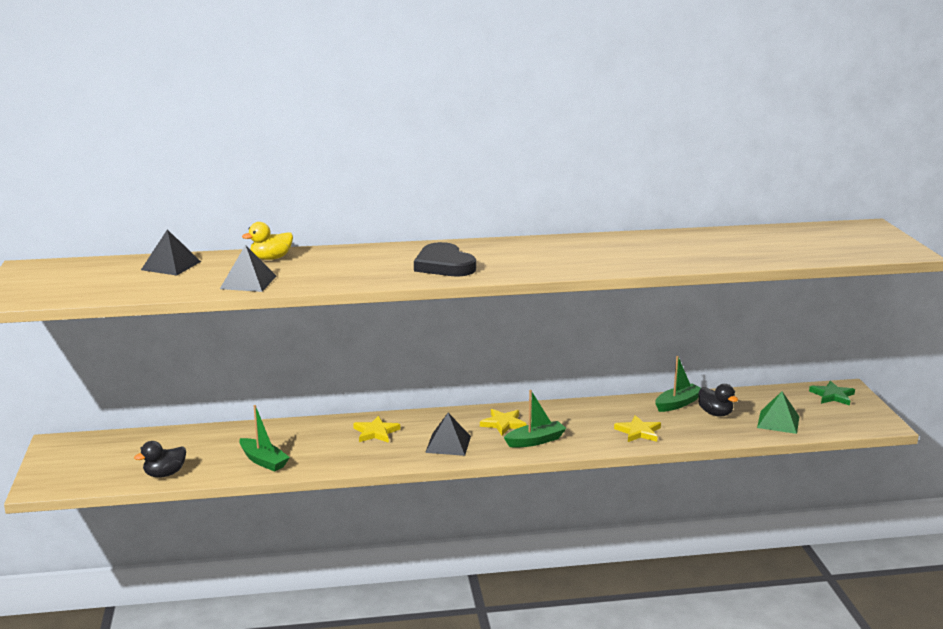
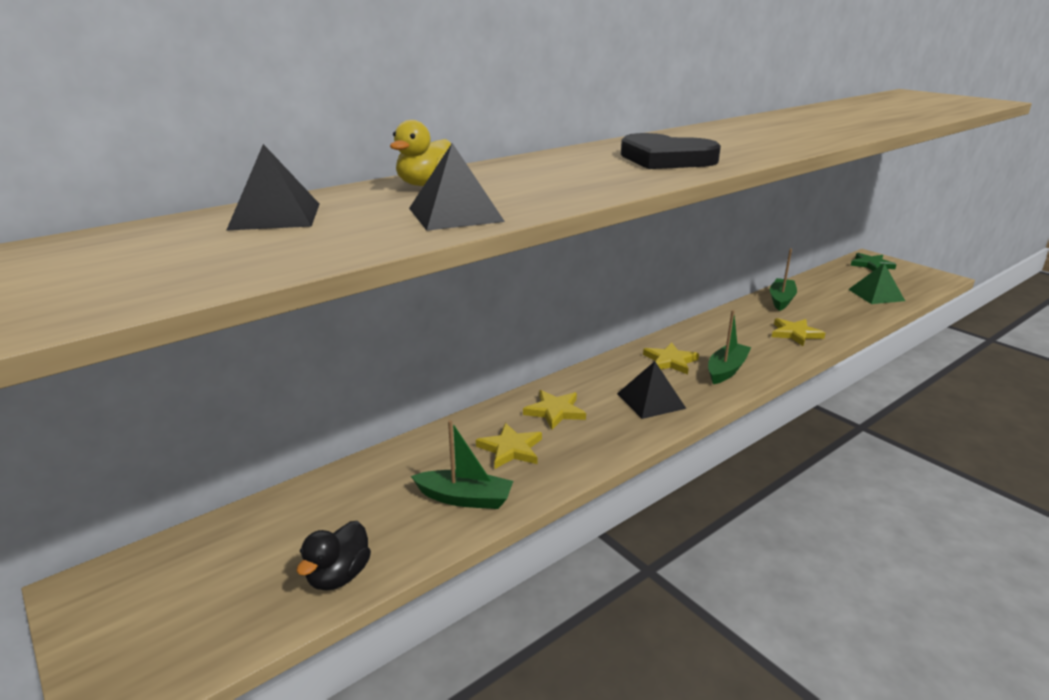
camera: 30 degrees left, 5 degrees up
(320, 445) = (511, 449): none -> yellow star
(715, 413) = (822, 300): black duck -> none

